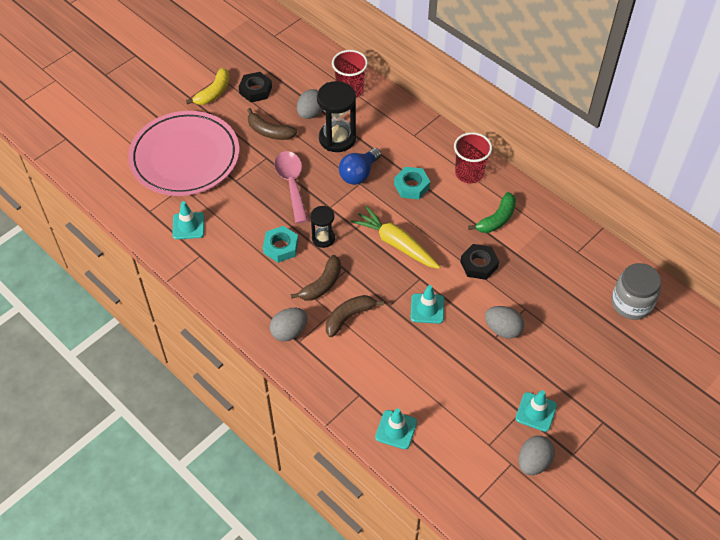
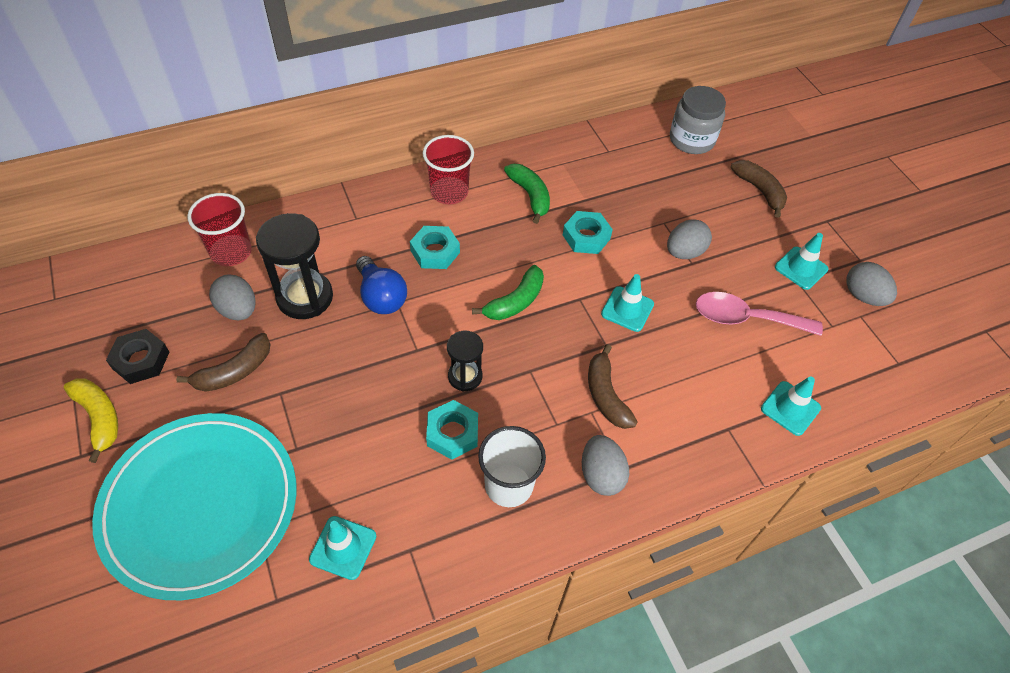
camera: 70 degrees left, 0 degrees up
(185, 157) = (200, 505): pink plate -> turquoise plate
(260, 287) = (509, 485): none -> white cup
(291, 184) = (348, 379): pink spoon -> pink spoon (746, 318)
(322, 284) = (540, 406): brown banana -> brown banana (759, 191)
(396, 243) = (515, 302): yellow carrot -> green banana
(479, 265) = (586, 237): black nut -> turquoise nut

